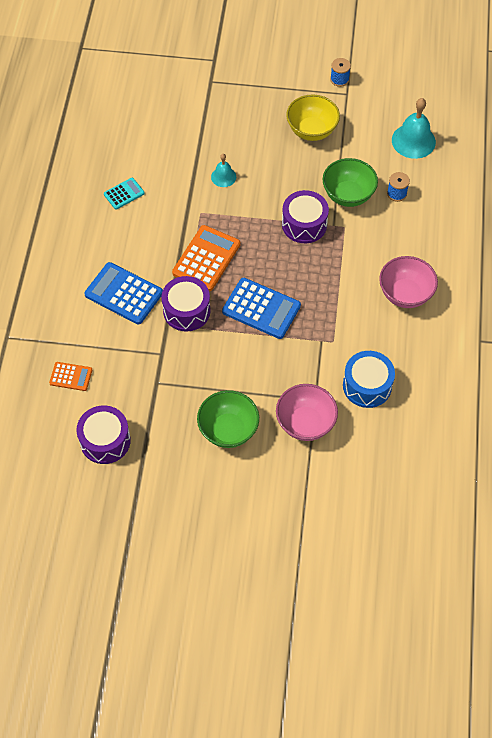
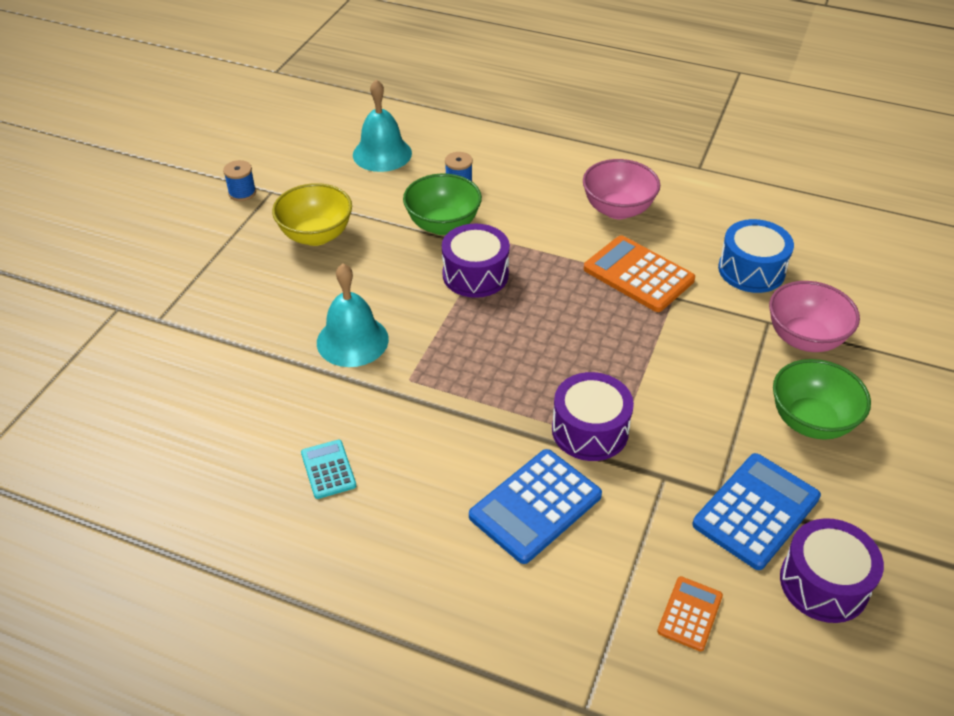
camera: 75 degrees left, 15 degrees down
(206, 259) = (499, 388): orange calculator -> orange calculator (638, 274)
(223, 177) = (352, 340): turquoise bell -> turquoise bell, size x1.77
(261, 309) = (607, 346): blue calculator -> blue calculator (756, 511)

